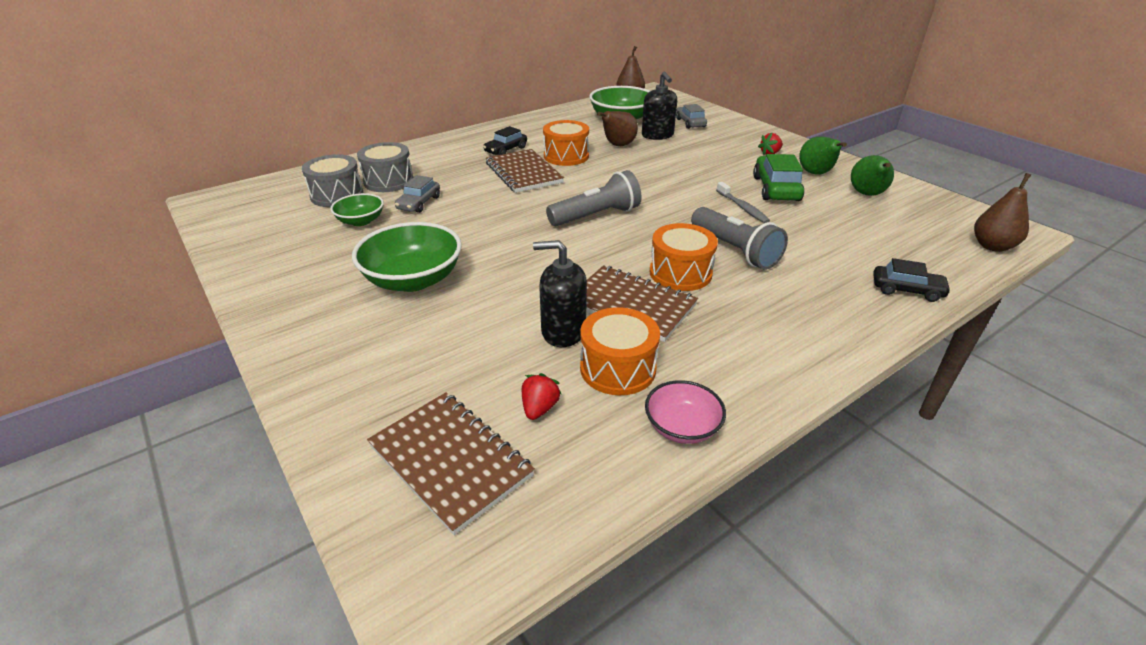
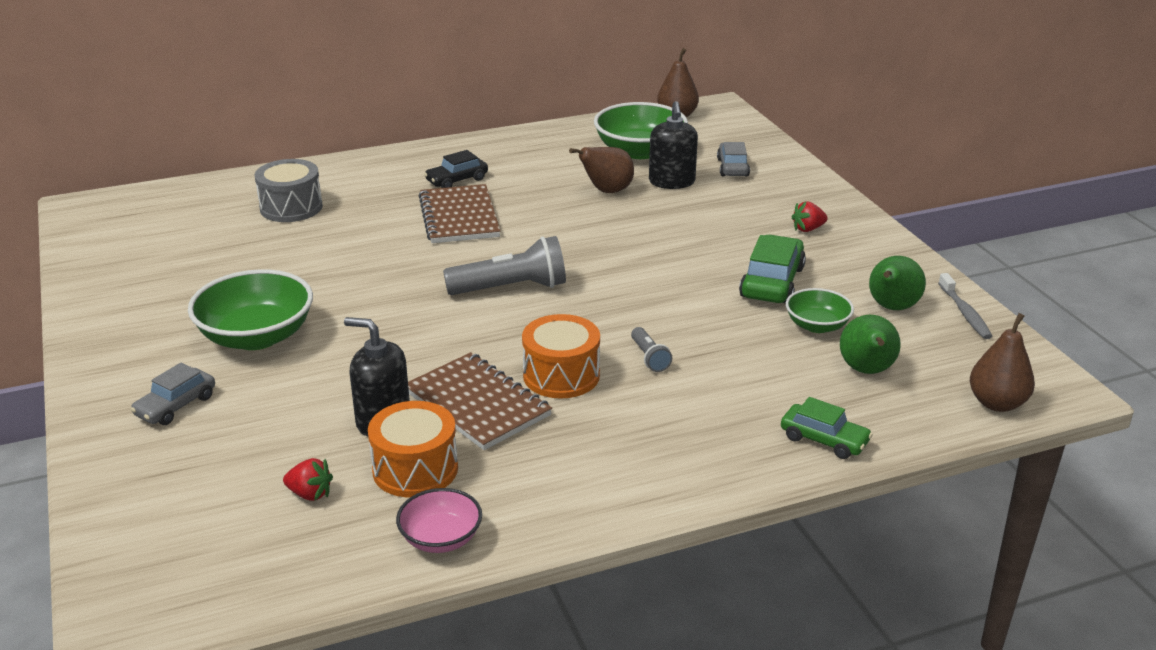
camera: 15 degrees right, 5 degrees down
(337, 195) = (224, 218): grey drum -> none
(361, 221) = (235, 256): green bowl -> green bowl (817, 325)
(419, 203) = (311, 242): grey car -> grey car (176, 406)
(450, 461) = (198, 526): brown notebook -> none
(539, 408) = (310, 494): red strawberry -> red strawberry turned 75 degrees clockwise
(566, 156) = (528, 199): orange drum -> none
(735, 250) = (649, 357): grey flashlight -> grey flashlight, size x0.49
(742, 208) = (705, 303): grey toothbrush -> grey toothbrush (965, 313)
(816, 174) = (846, 268): green pear -> green pear (866, 371)
(907, 290) = (824, 440): black car -> green car

